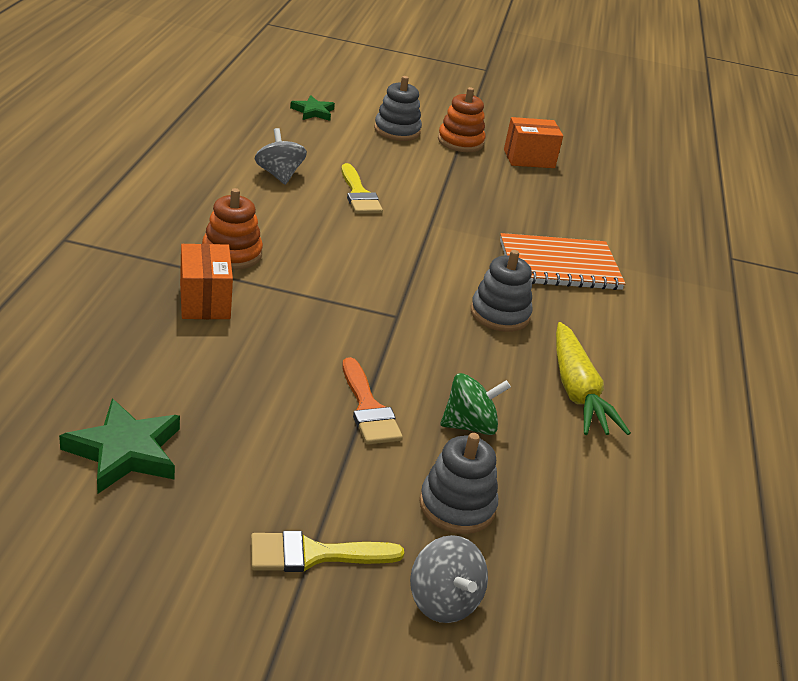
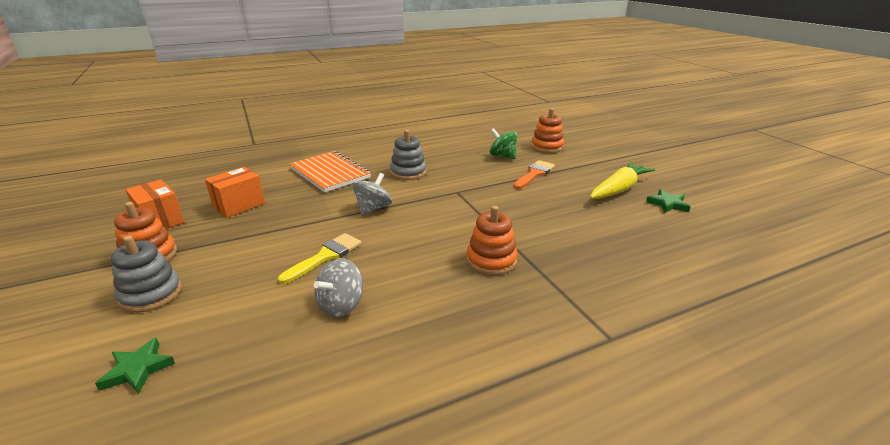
camera: 120 degrees left, 5 degrees down
(125, 451) = (667, 204): green star -> green star, size x0.63
(205, 301) = (551, 242): orange box -> orange box (239, 205)
(314, 554) = (616, 157): yellow brush -> none
(443, 601) = (586, 138): grey spinning top -> grey spinning top (373, 209)
(457, 506) = (547, 147): grey stacking toy -> orange stacking toy
(577, 391) = (440, 146): yellow carrot -> yellow carrot (619, 189)

